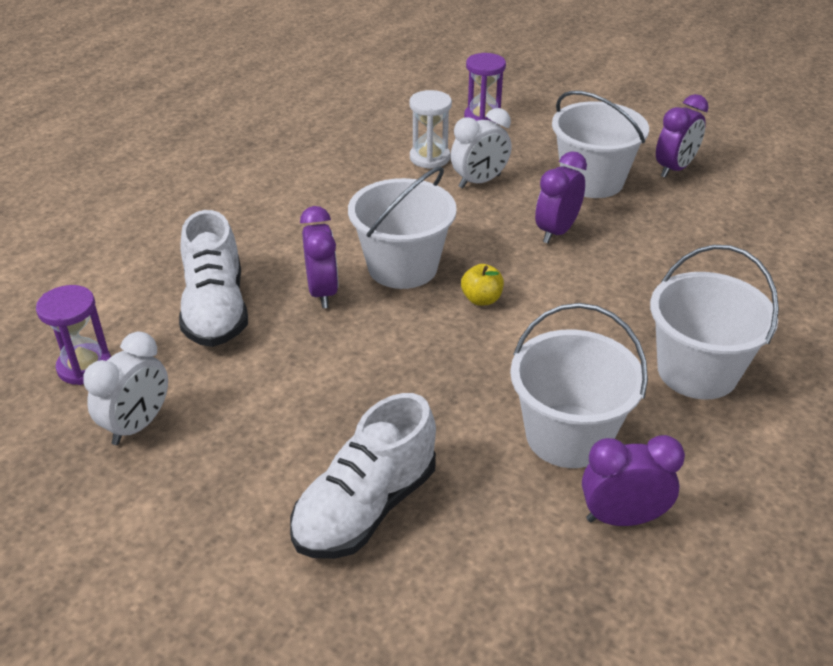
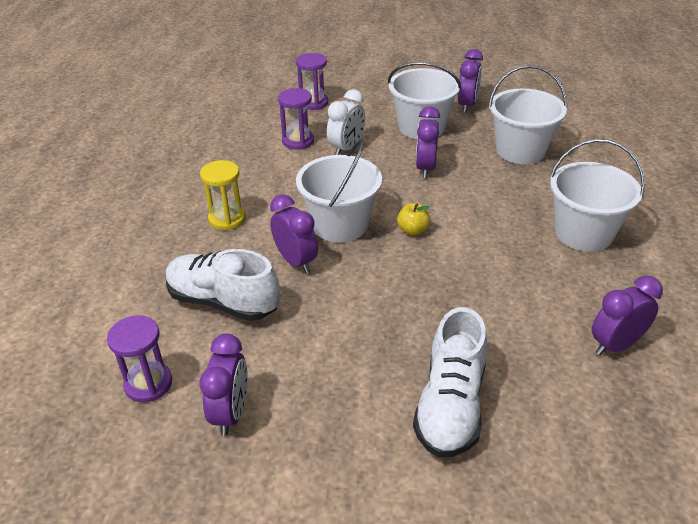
camera: 25 degrees left, 0 degrees up
(138, 425) = (231, 413): white clock -> purple clock
(215, 310) = (223, 302): white shoe -> white shoe turned 150 degrees clockwise
(286, 223) = (227, 219): none -> yellow hourglass
(430, 158) = (298, 141): white hourglass -> purple hourglass
(568, 436) = (541, 304): white bucket -> white bucket (520, 150)

